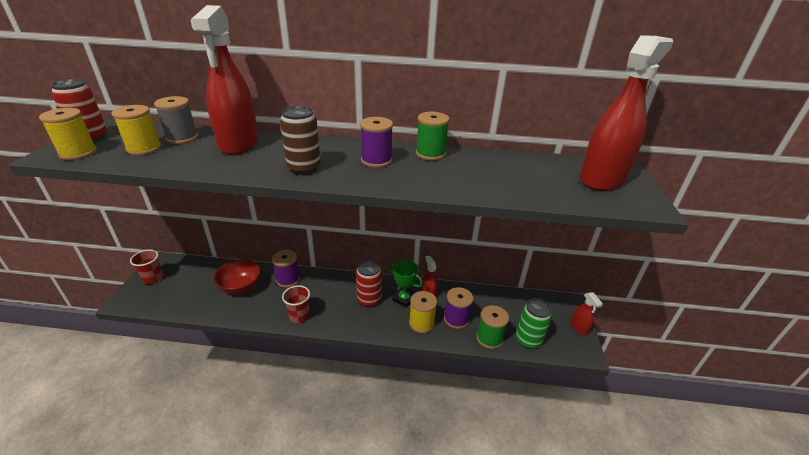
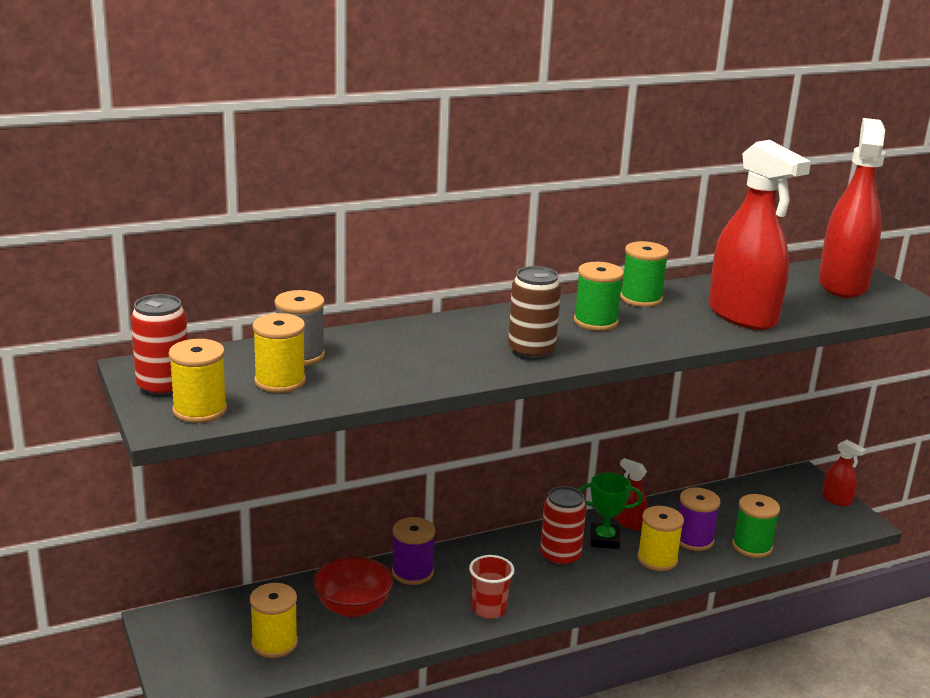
camera: 30 degrees left, 10 degrees down
(153, 278) = (186, 647): red cup -> none
(187, 292) = (274, 643): none -> yellow spool
(239, 143) = (393, 343): red spray bottle -> red spray bottle (742, 316)
(376, 160) = (595, 322): purple spool -> green spool
(528, 340) = (795, 532): green can -> none

